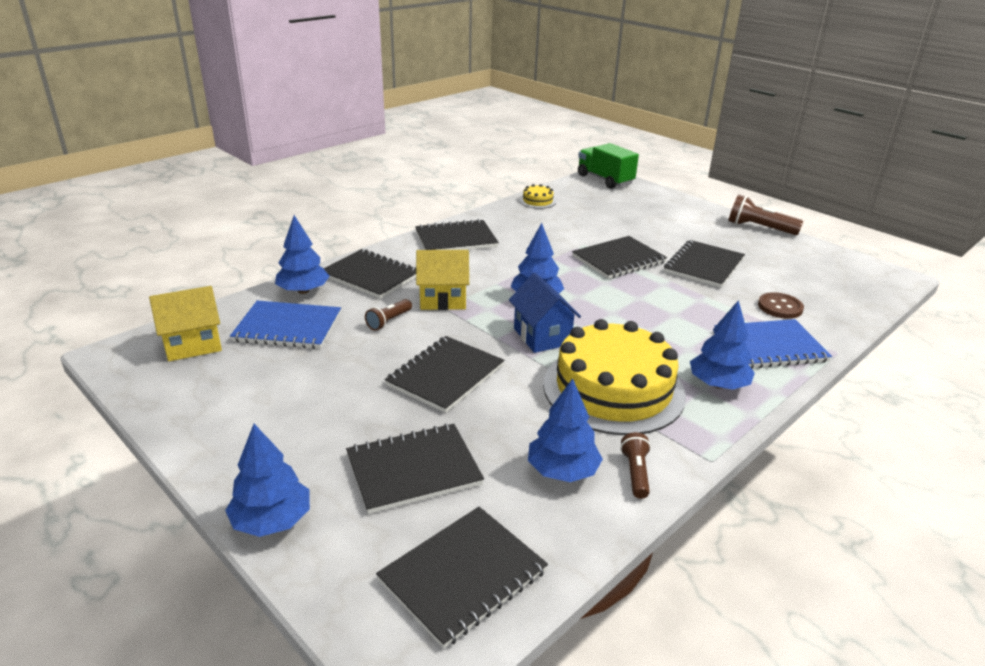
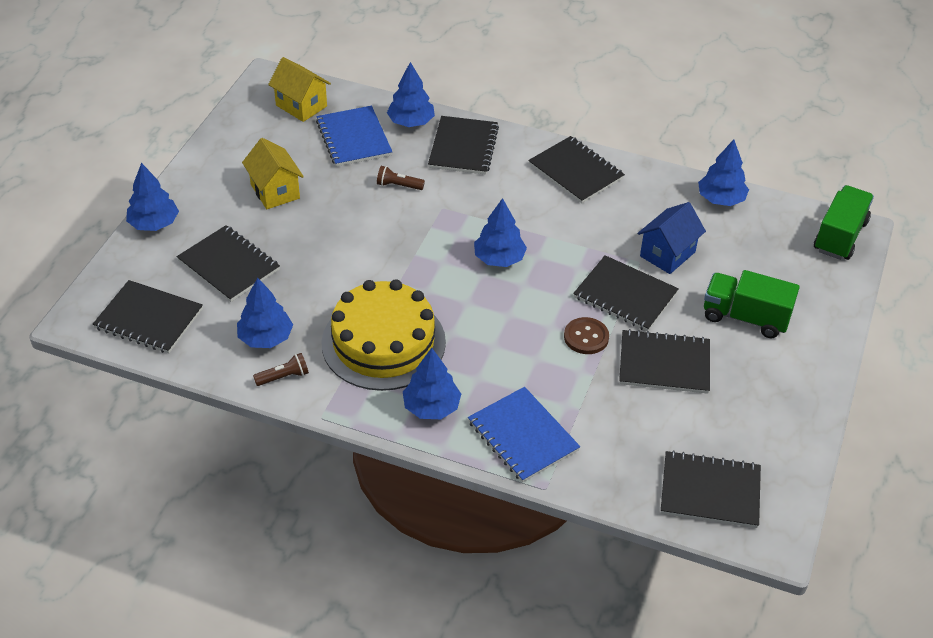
camera: 65 degrees right, 15 degrees up
(443, 300) = (454, 203): yellow house -> yellow house (275, 191)
(446, 375) = (343, 243): black notebook -> black notebook (710, 491)
(537, 201) = (720, 199): yellow cake -> blue tree
(542, 336) = (435, 280): blue house -> blue house (667, 254)
(667, 226) = (745, 317): none -> green truck
(759, 228) = (814, 399): brown flashlight -> none
(780, 307) = (611, 437): brown button -> brown button (586, 337)

